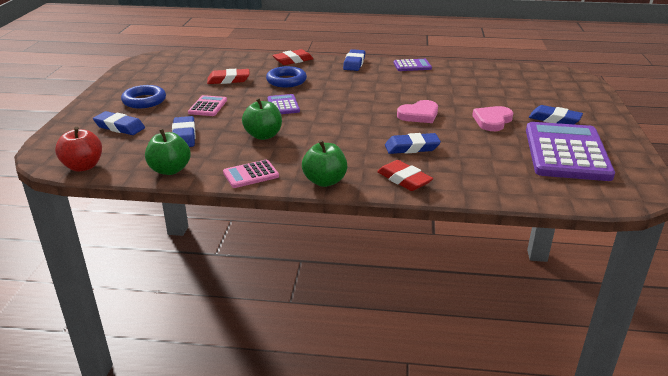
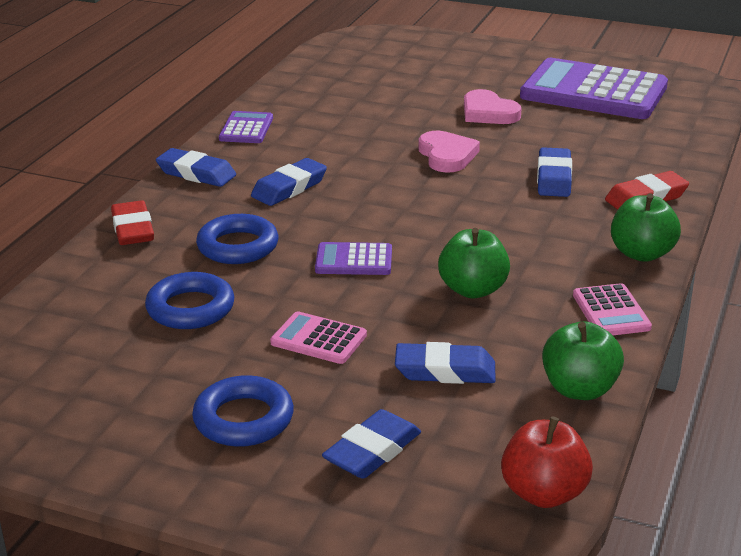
camera: 75 degrees left, 0 degrees up
(228, 80) = (190, 308): red eraser -> blue ring
(554, 119) = (499, 77): blue eraser -> blue eraser (289, 188)

